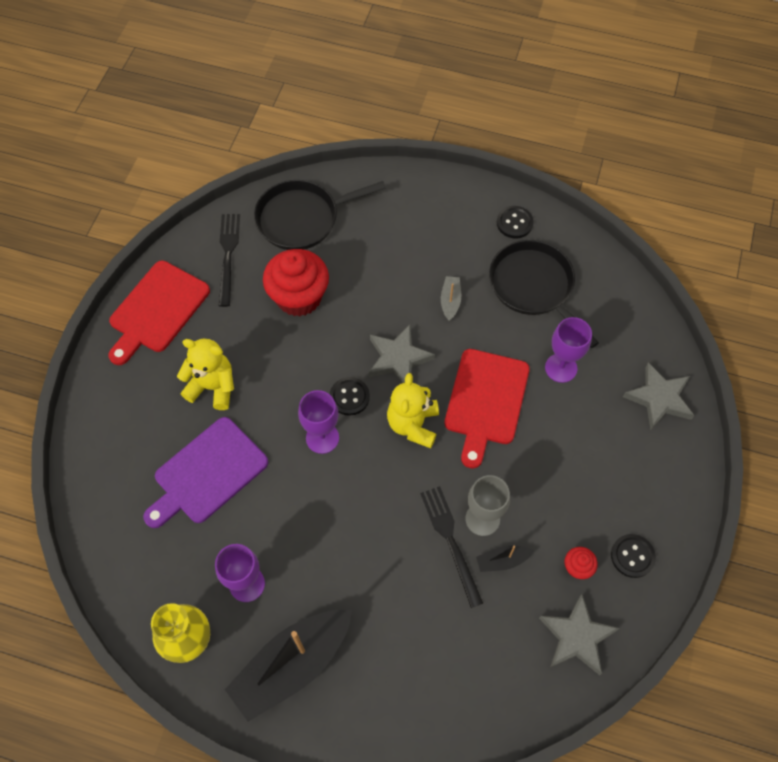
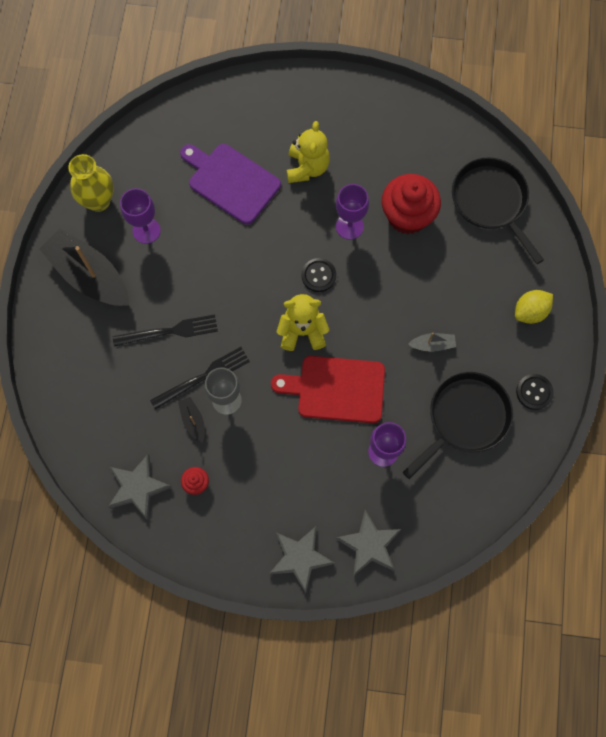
camera: 80 degrees right, 10 degrees up
(157, 310) = (370, 108): red cutting board -> none
(228, 255) = (437, 150): black fork -> black fork (170, 331)
(322, 438) = (277, 261): purple goblet -> purple goblet (349, 226)
(398, 358) = (364, 309): grey star -> grey star (300, 558)
(430, 209) = (530, 312): none -> yellow lemon
(632, 556) = (213, 529): black button -> none

